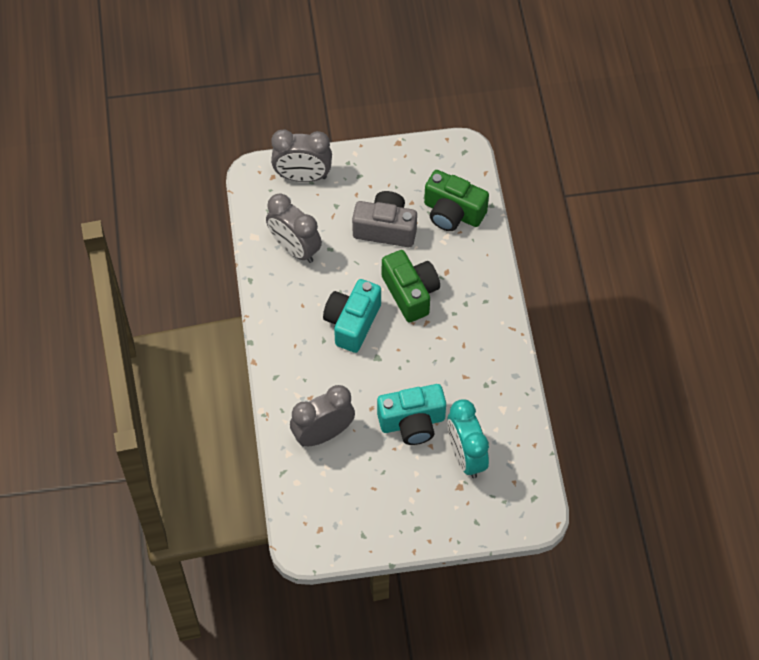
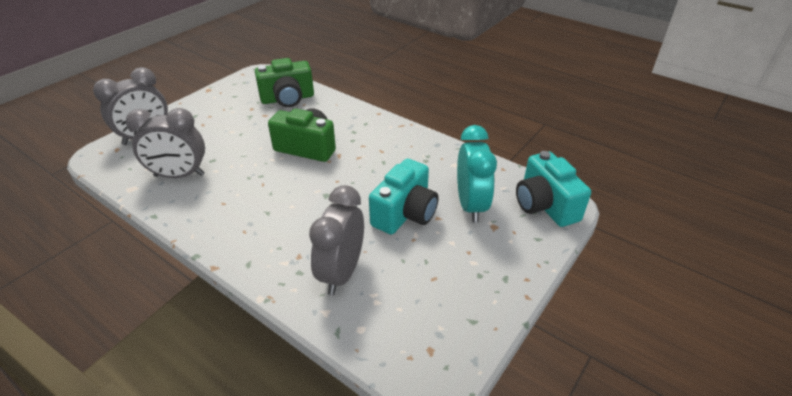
camera: 45 degrees left, 20 degrees down
(352, 322) = (280, 188): turquoise camera -> turquoise camera (545, 205)
(385, 229) = (247, 128): grey camera -> none
(466, 456) = (471, 205): turquoise clock -> turquoise clock turned 120 degrees counterclockwise

